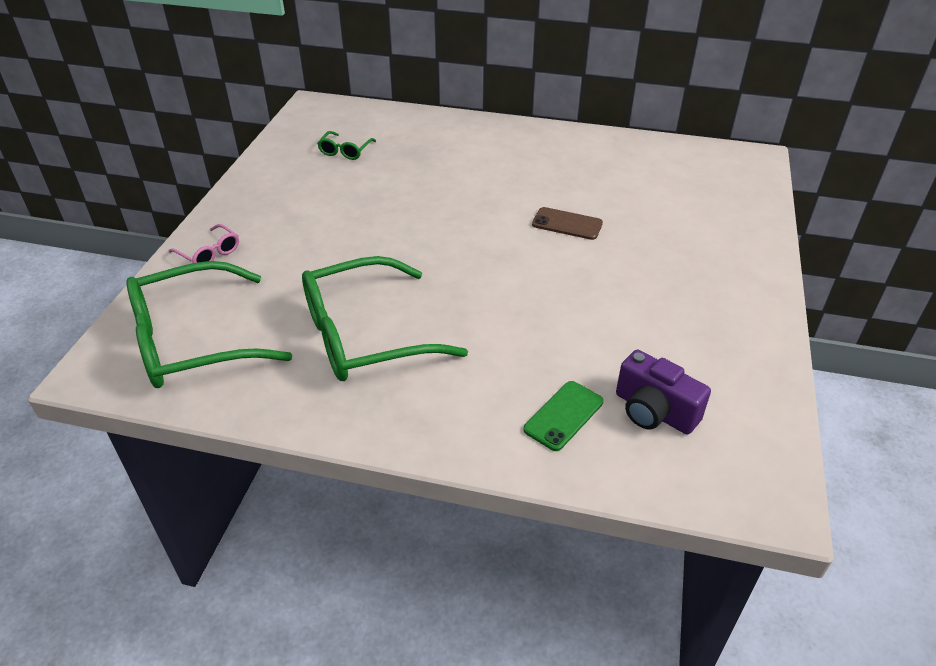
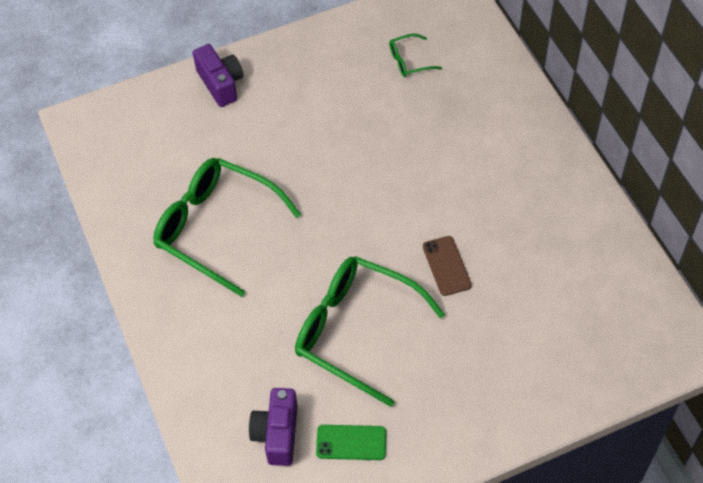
camera: 55 degrees right, 15 degrees up
(192, 341) = (138, 145): green glasses -> green glasses (356, 331)
(209, 253) = (221, 84): pink glasses -> purple camera
(564, 415) = (232, 384): green phone -> green phone (351, 442)

